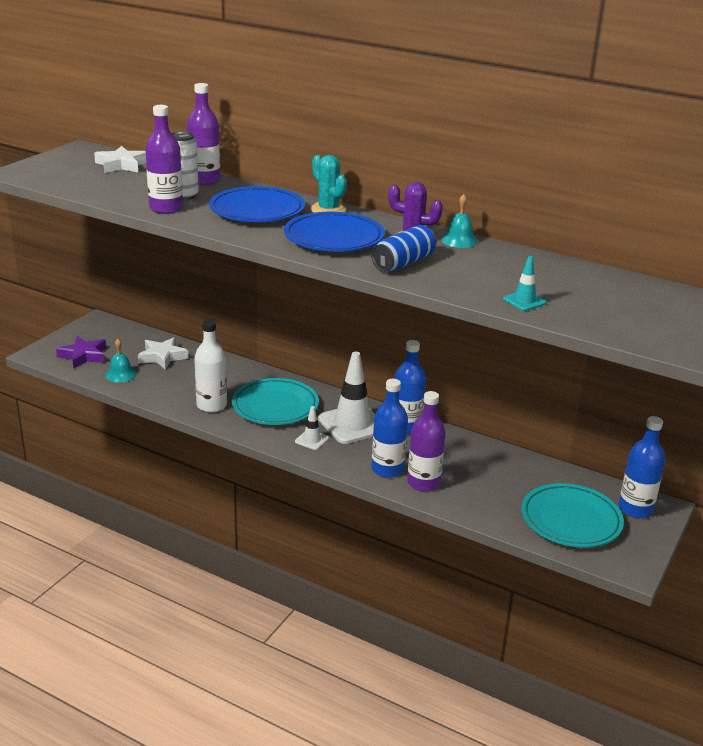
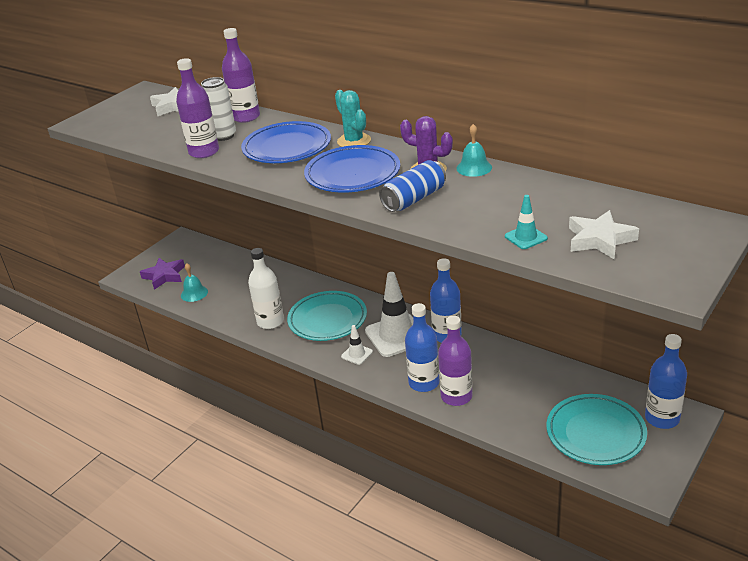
camera: 10 degrees right, 5 degrees up
(162, 357) = (233, 273): white star -> white star (600, 240)

